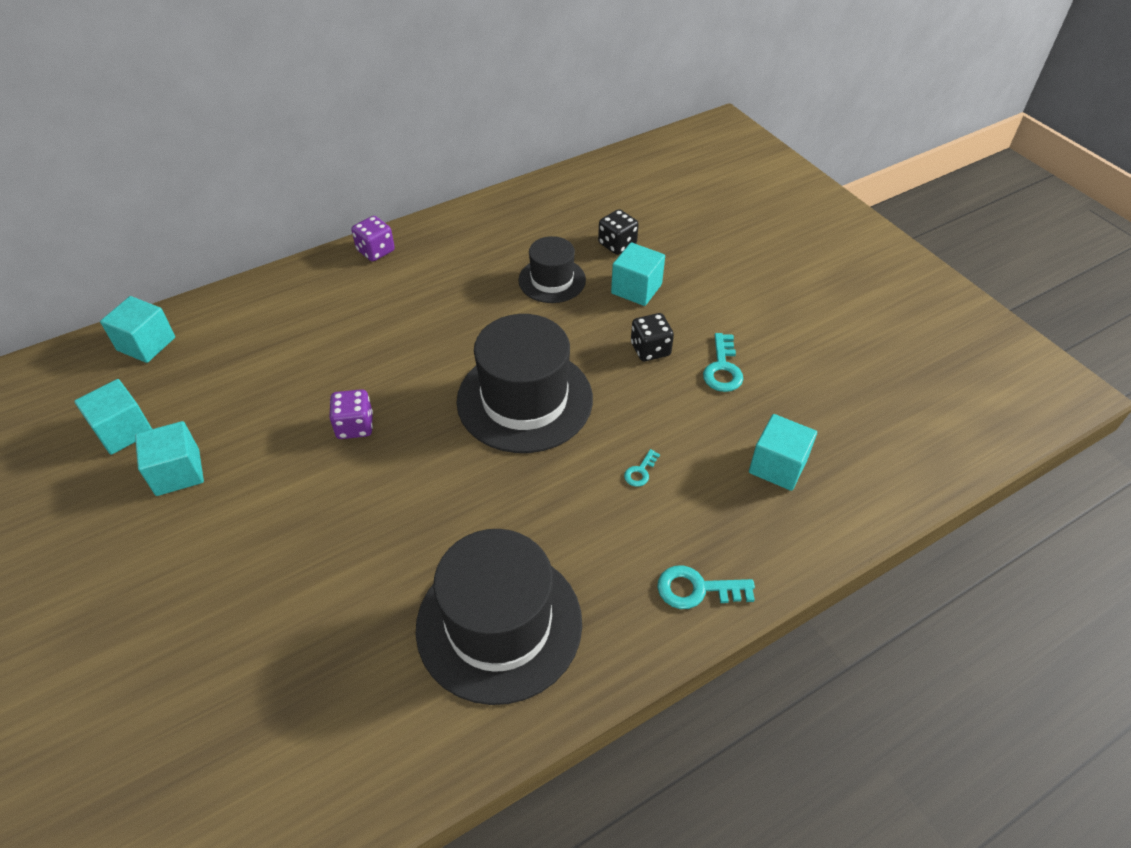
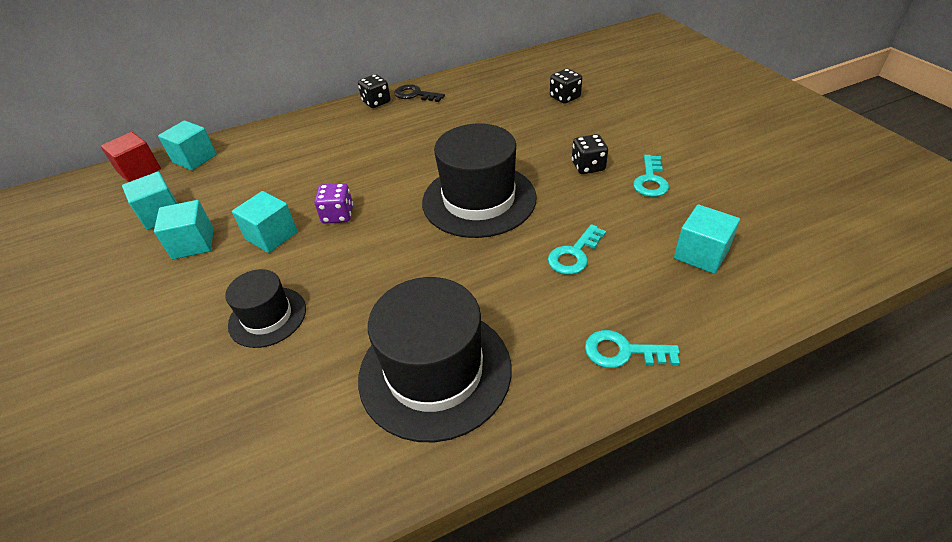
camera: 10 degrees right, 5 degrees down
(73, 364) = (139, 171): none -> red cube
(375, 251) = (376, 102): purple dice -> black dice
(425, 239) = (415, 95): none -> black key
(552, 280) = (510, 120): black hat -> black hat (267, 317)
(636, 289) = (578, 126): turquoise cube -> turquoise cube (272, 236)
(640, 471) = (574, 254): turquoise key -> turquoise key, size x1.77

